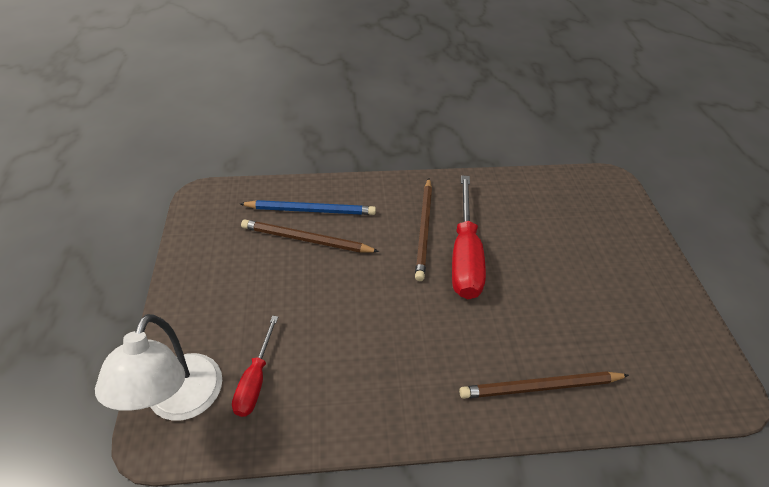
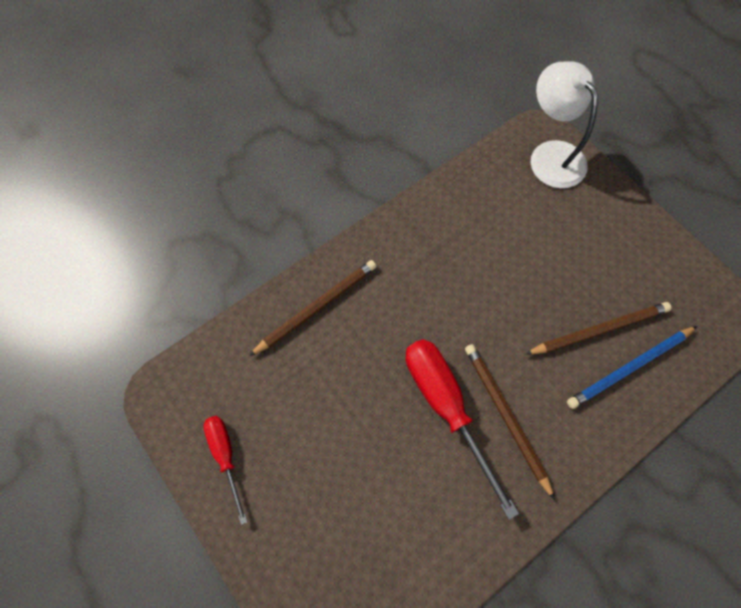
camera: 150 degrees right, 20 degrees up
(255, 380) = (519, 193): red screwdriver -> red screwdriver (226, 456)

